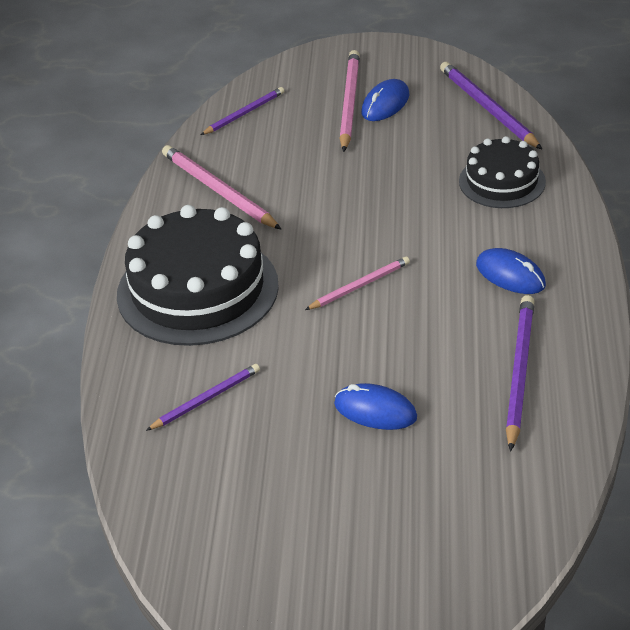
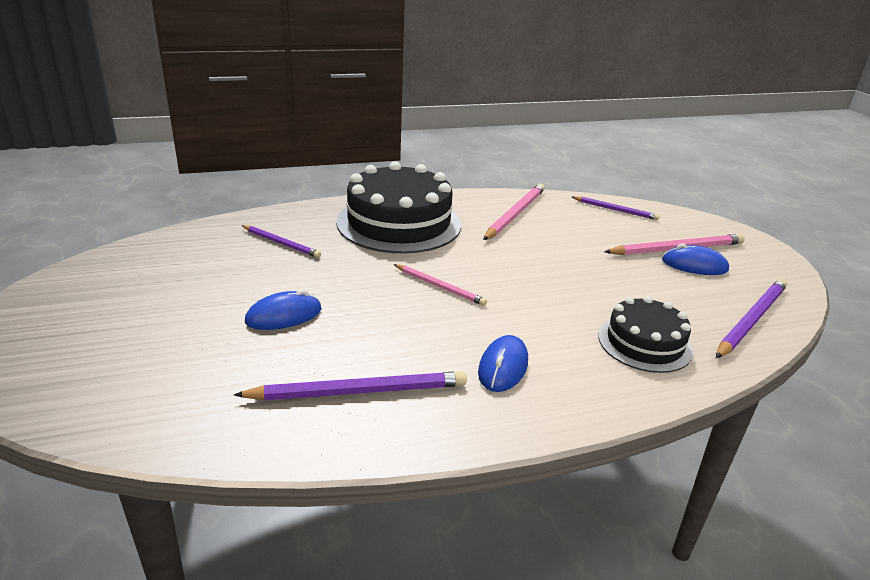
camera: 65 degrees right, 10 degrees down
(375, 411) = (284, 316): blue mouse -> blue mouse turned 60 degrees clockwise

